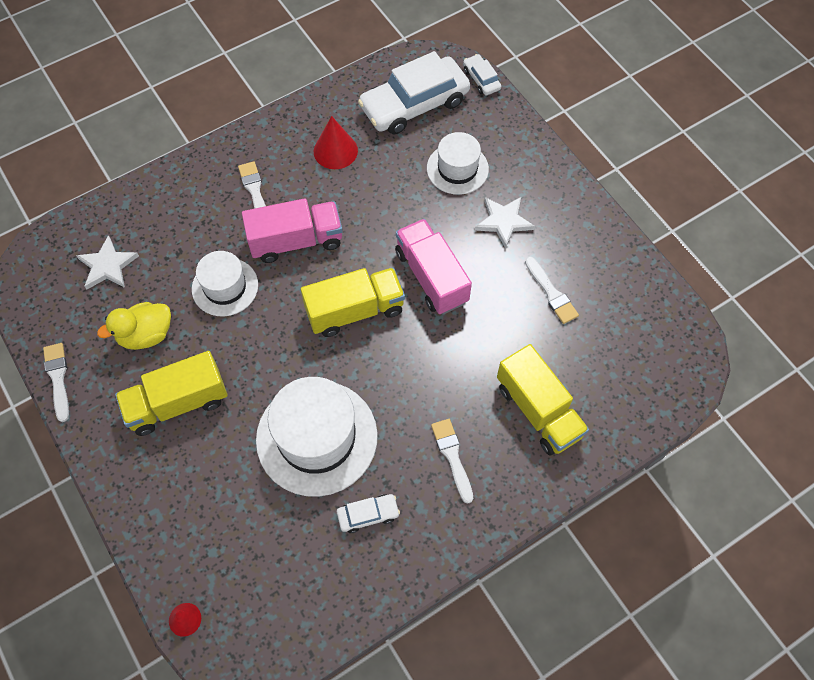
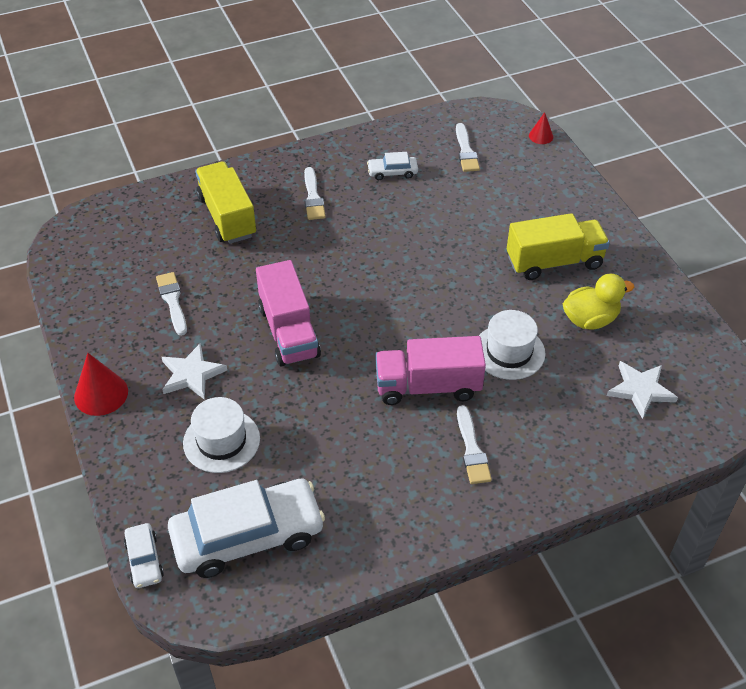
camera: 170 degrees left, 15 degrees down
(58, 378) = (673, 295): white brush -> white brush (466, 151)
(316, 437) = (427, 223): white hat -> none
(335, 151) = (365, 486): red cone -> red cone (101, 394)
(355, 311) = (375, 312): yellow truck -> none

